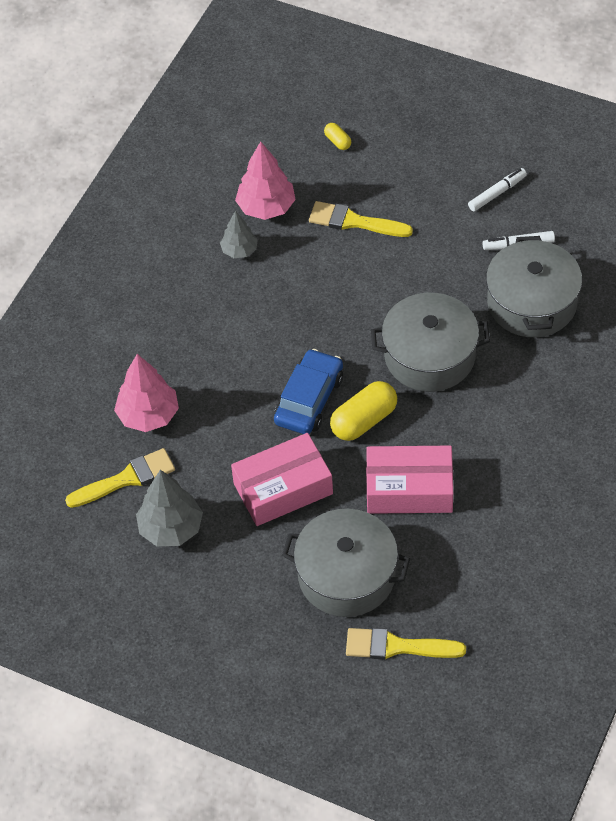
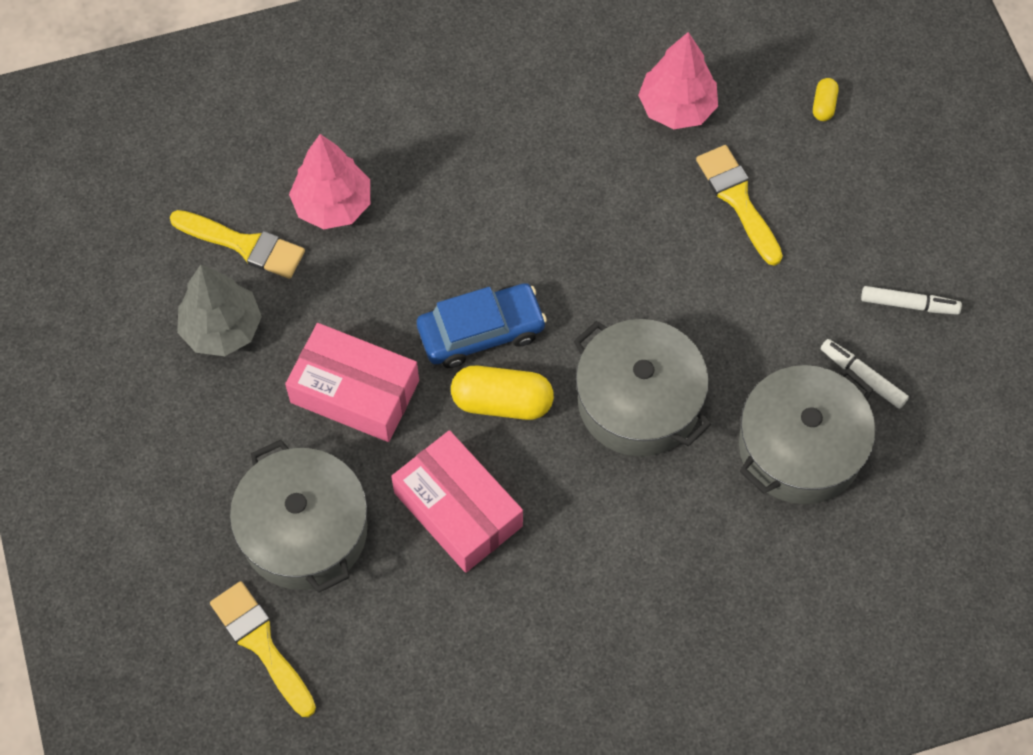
camera: 45 degrees right, 10 degrees up
(239, 250) = (601, 126): grey tree -> none

